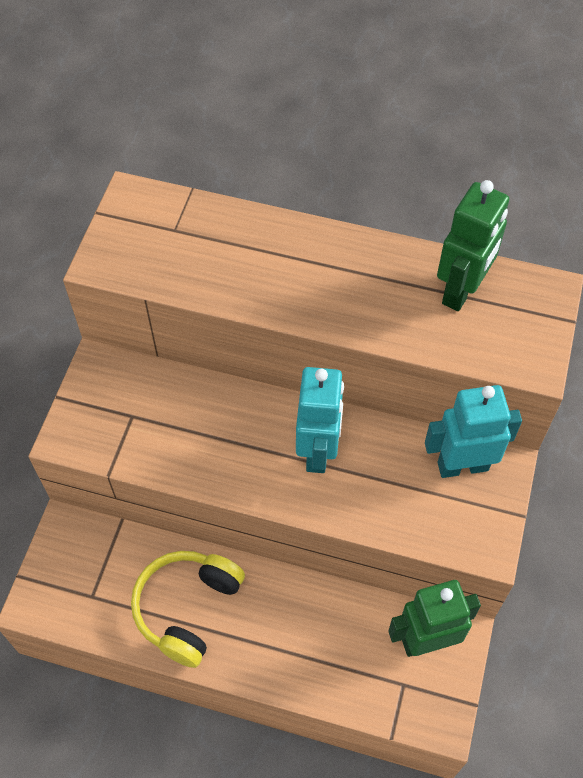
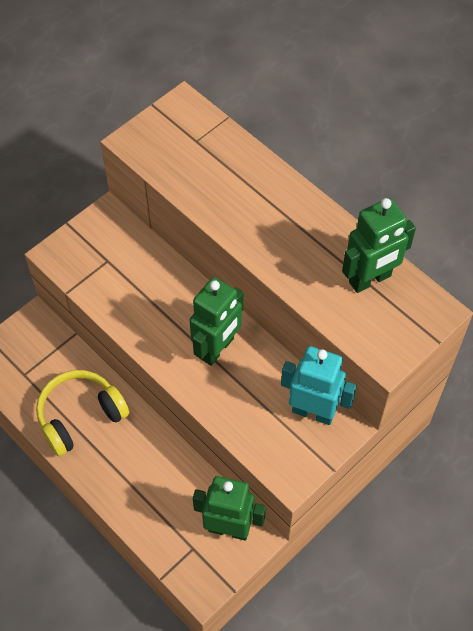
camera: 30 degrees right, 0 degrees up
(318, 451) = (217, 349): turquoise robot -> green robot

